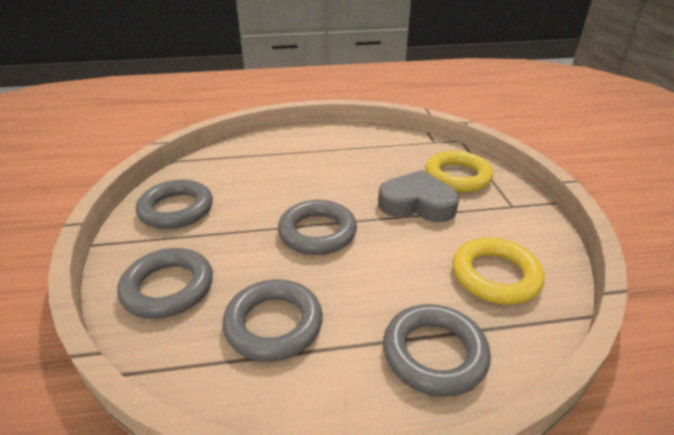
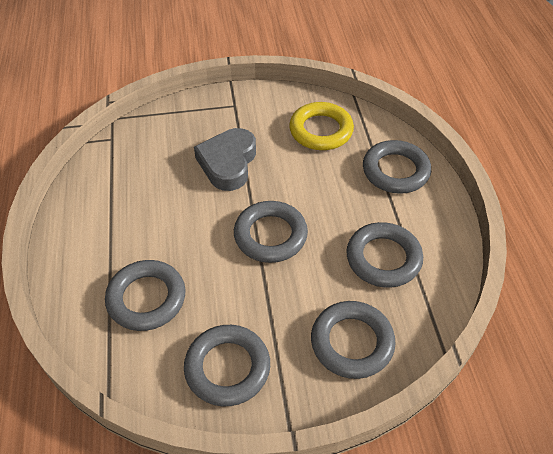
camera: 90 degrees left, 15 degrees up
(257, 169) = (146, 298): none -> grey ring
(457, 176) = (185, 131): yellow ring -> none

